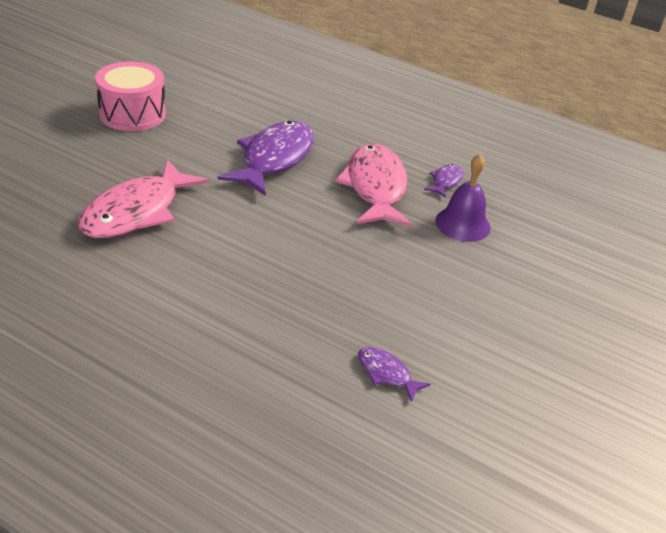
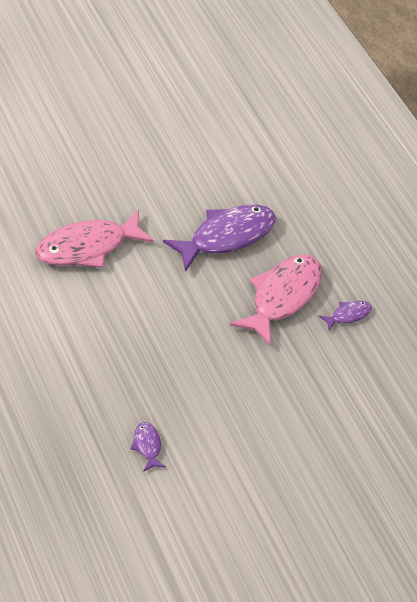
camera: 40 degrees right, 10 degrees up
(132, 114) = (154, 148): pink drum -> none
(462, 224) = (320, 360): purple bell -> none

